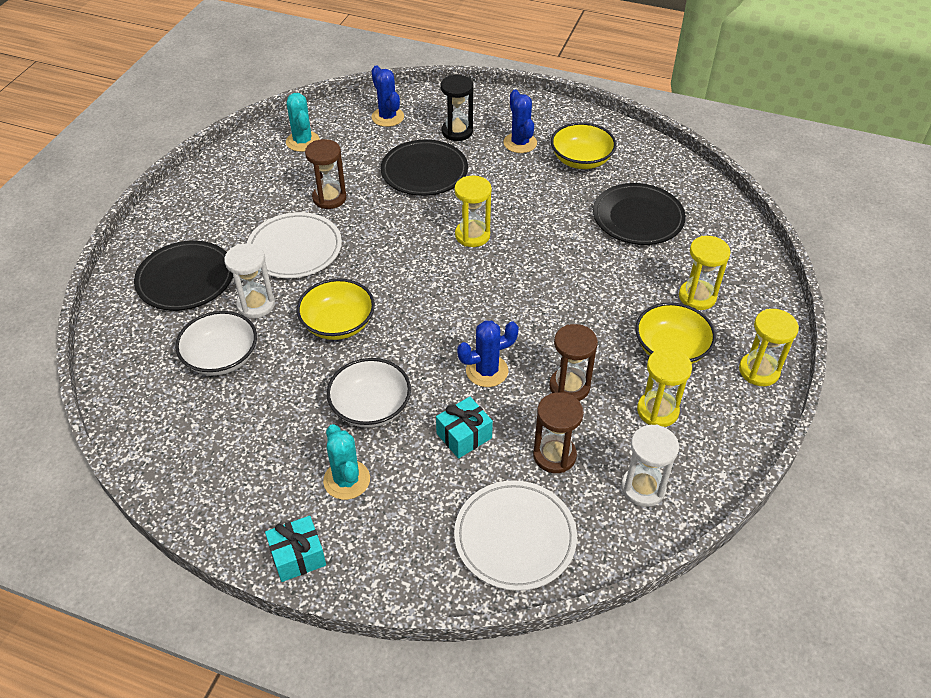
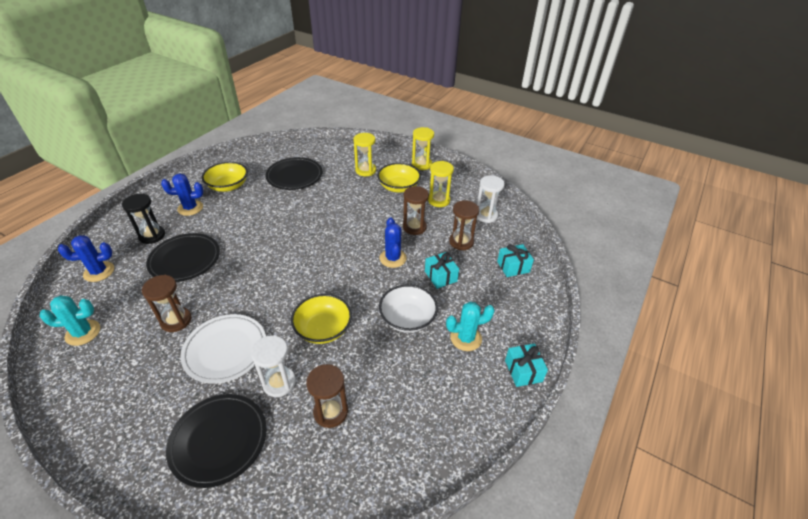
camera: 80 degrees left, 5 degrees down
(221, 358) = (331, 412): white bowl -> brown hourglass
(472, 235) = (269, 245): yellow hourglass -> none
(515, 537) = (513, 267): white plate -> turquoise gift

